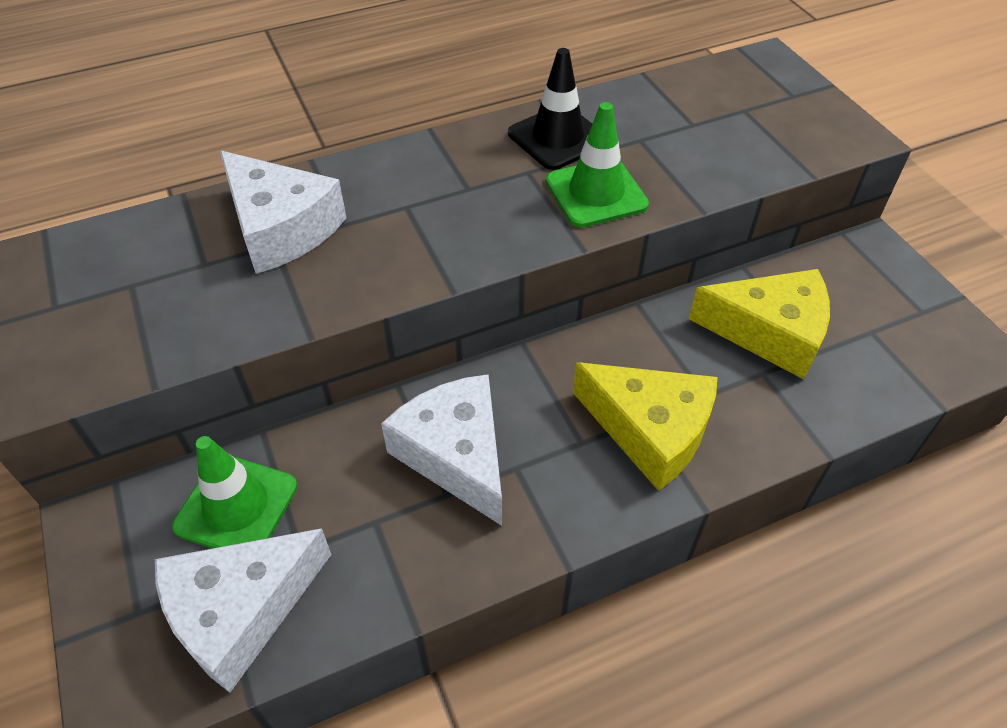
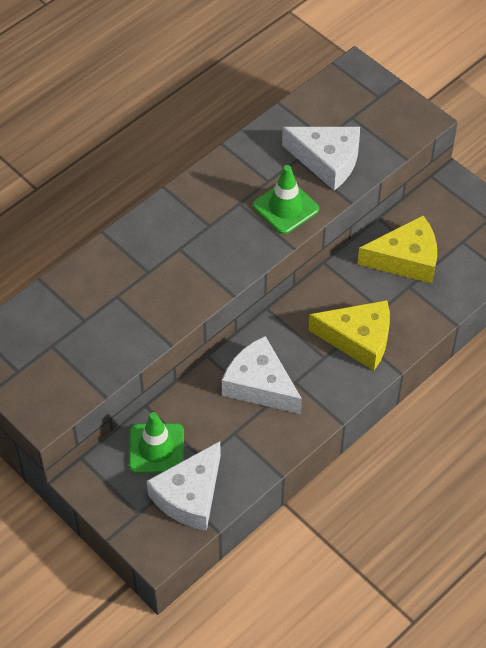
camera: 20 degrees left, 5 degrees up
(281, 227) = (114, 284): white cheese -> white cheese (327, 161)
(557, 138) = (246, 172): black traffic cone -> none

